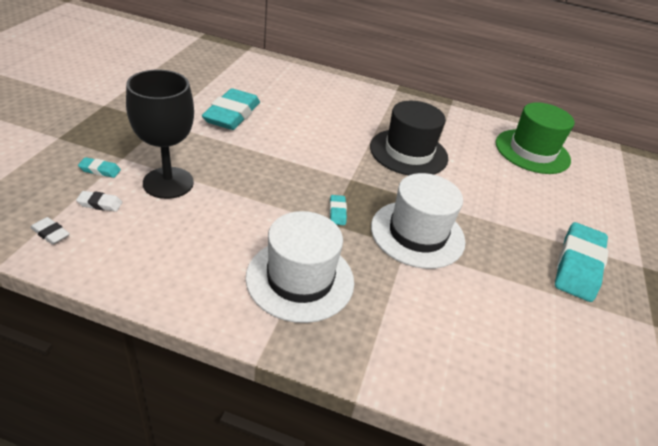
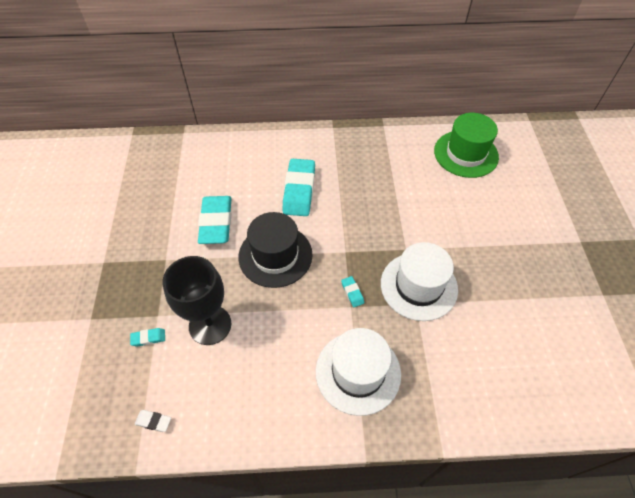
camera: 15 degrees left, 15 degrees up
(100, 204) = (171, 373): white eraser -> none
(408, 152) = (375, 200): black hat -> black hat (275, 255)
(578, 266) = (538, 263): turquoise eraser -> turquoise eraser (299, 191)

